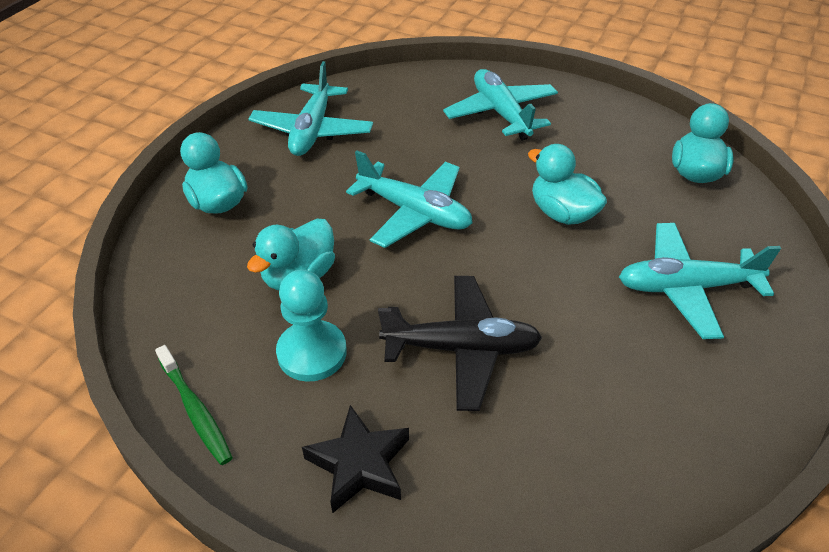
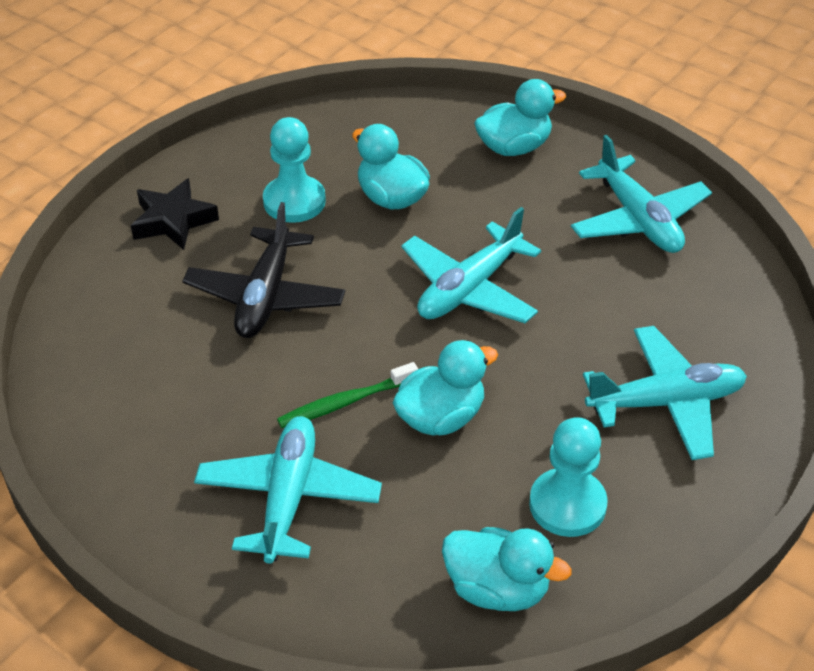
camera: 100 degrees right, 0 degrees up
(195, 410) = (258, 138): green toothbrush -> green toothbrush (345, 402)
(312, 131) = (638, 219): turquoise plane -> turquoise plane turned 135 degrees counterclockwise
(610, 149) = (567, 505): none -> turquoise pawn

